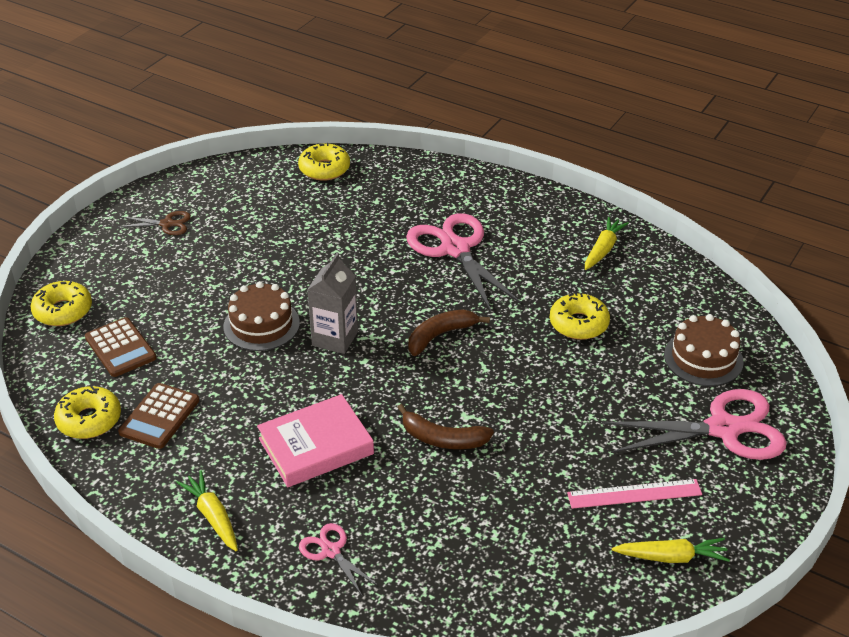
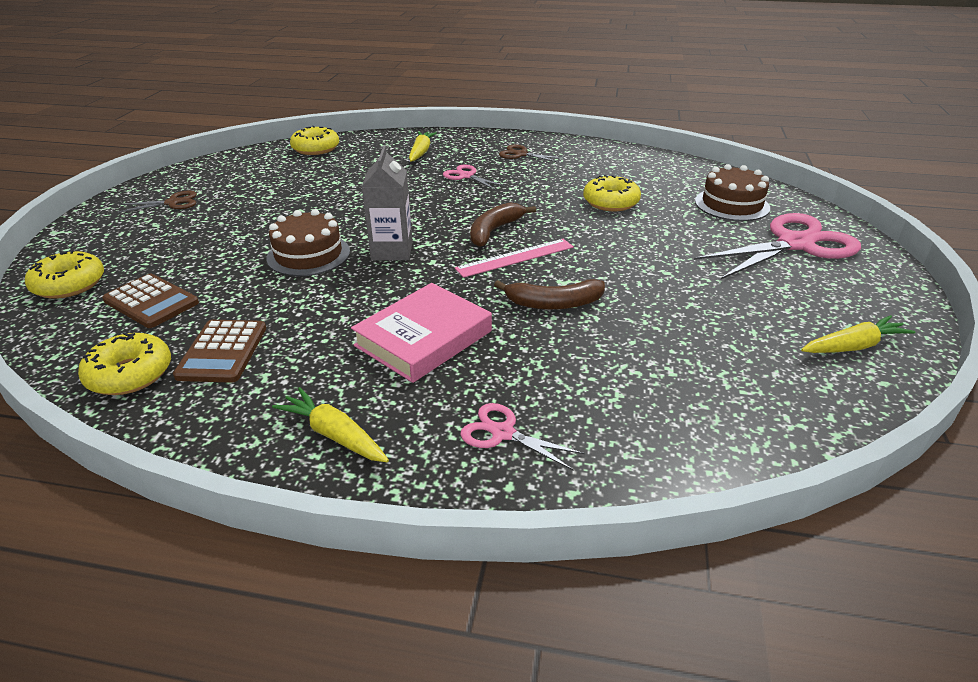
camera: 20 degrees left, 5 degrees down
(455, 249) = (466, 176): pink scissors -> pink scissors, size x0.49
(531, 227) = (521, 154): none -> brown scissors
(603, 249) = (590, 157): yellow carrot -> yellow carrot (421, 152)
(634, 494) = (770, 305): pink ruler -> pink ruler (515, 257)

